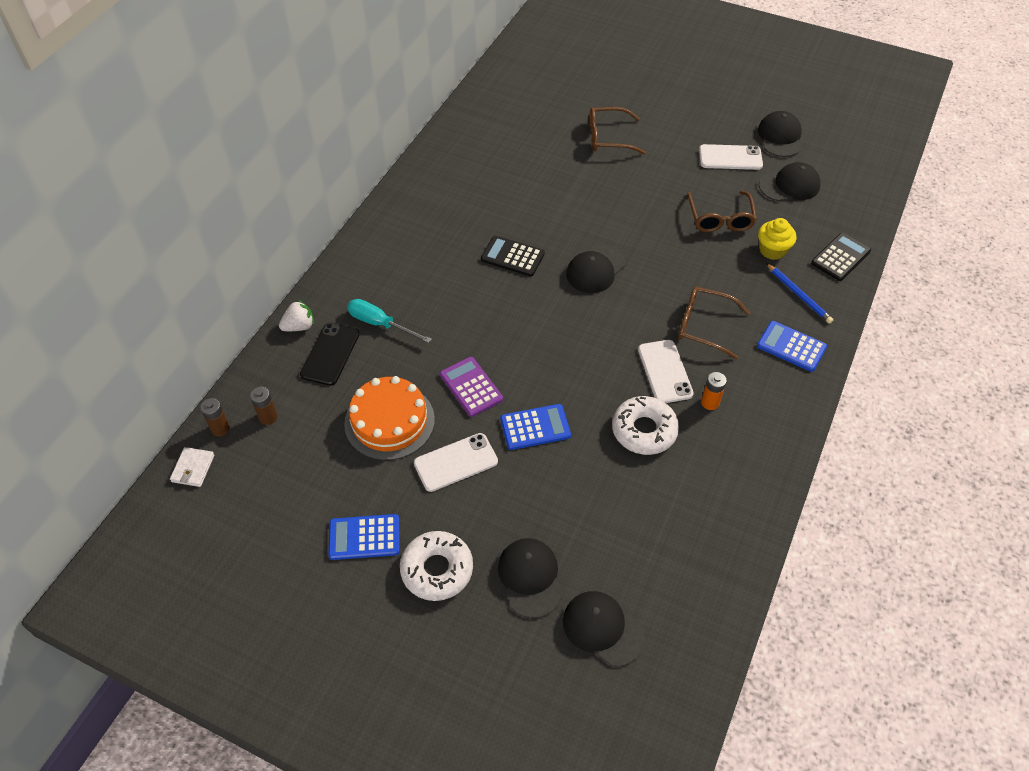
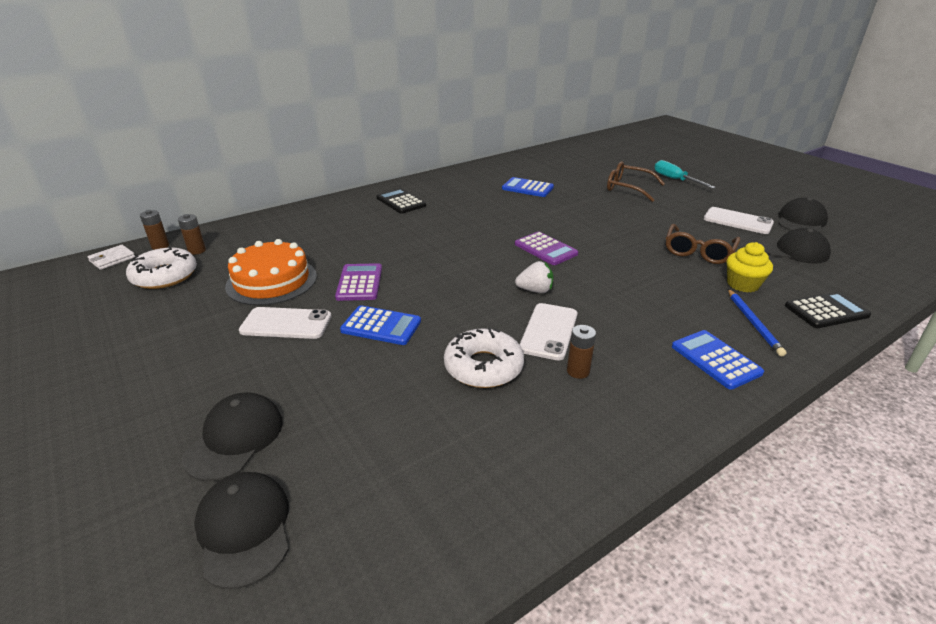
camera: 30 degrees right, 20 degrees down
(299, 326) = (284, 215): white strawberry -> white strawberry (535, 290)
(330, 354) = (283, 234): black phone -> none
(364, 537) = (151, 343): blue calculator -> blue calculator (527, 188)
(380, 324) = (338, 229): turquoise screwdriver -> turquoise screwdriver (675, 180)
(437, 570) = (168, 391): white donut -> white donut (165, 276)
(512, 256) = (482, 224): black calculator -> black calculator (401, 202)
(595, 269) = (545, 249): black cap -> purple calculator
(703, 326) = (621, 313): brown glasses -> none
(710, 402) = (578, 371): orange battery -> brown battery

